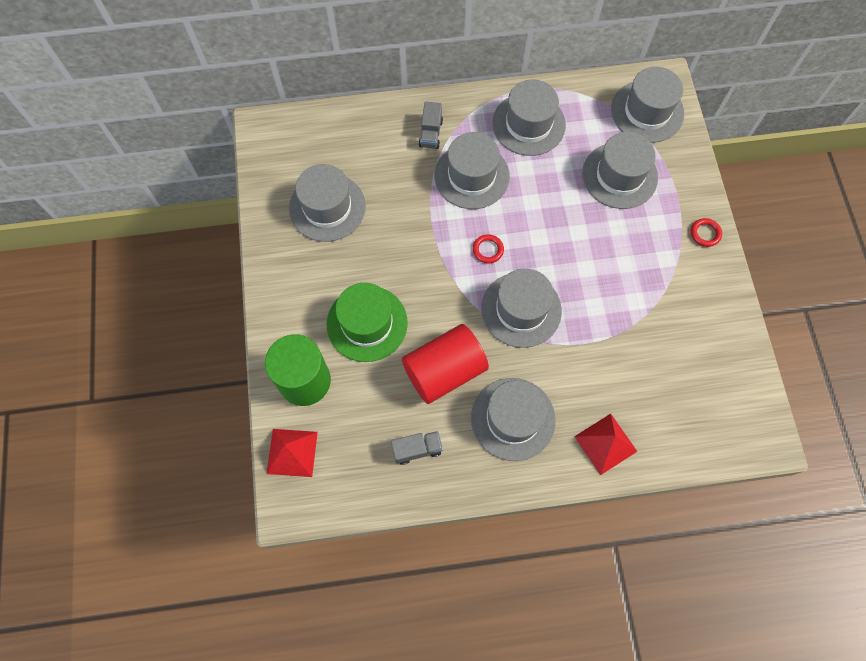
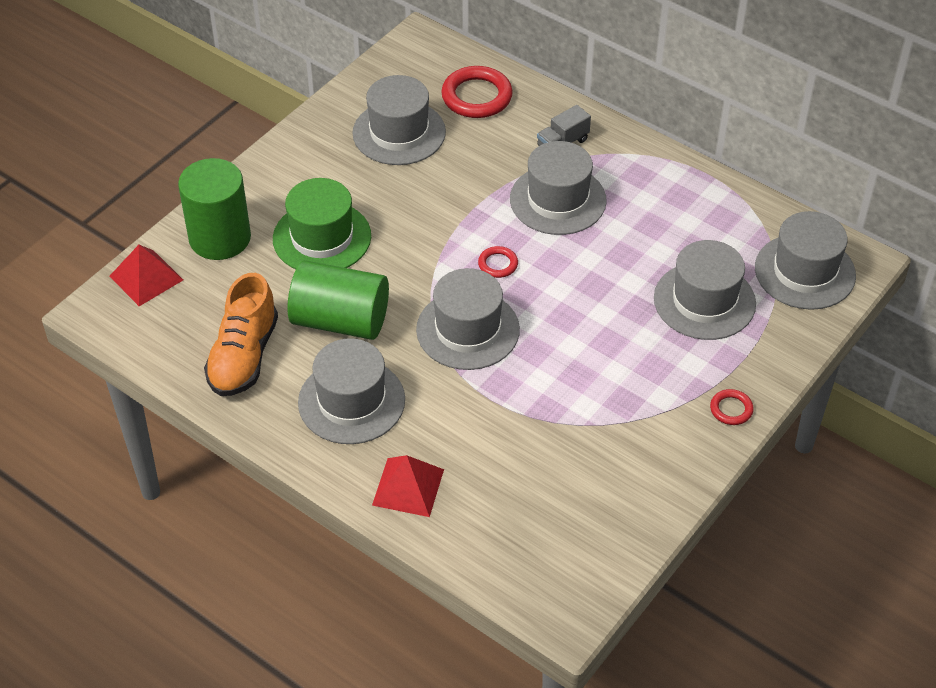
camera: 45 degrees right, 20 degrees down
(344, 142) = (477, 96): none -> red ring
(417, 449) = (244, 356): grey truck -> orange shoe
(444, 371) = (340, 321): red cylinder -> green cylinder
(528, 124) = (666, 199): grey hat -> none

